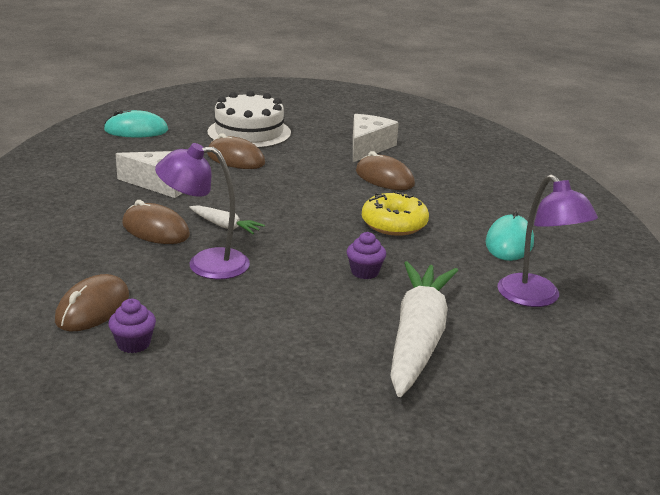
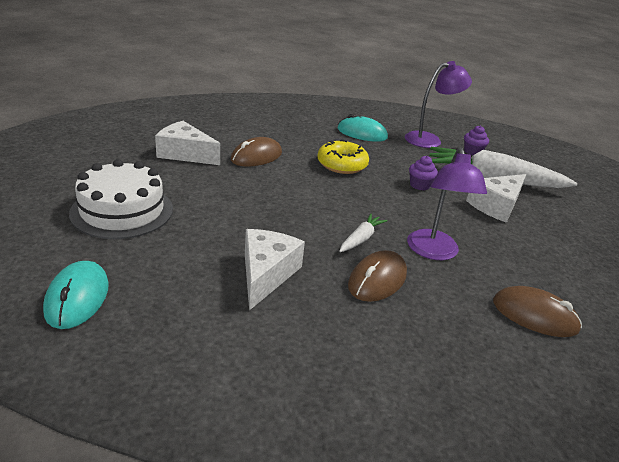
camera: 90 degrees left, 5 degrees up
(133, 344) = (570, 290): purple cupcake -> purple cupcake (472, 152)
(235, 159) = (199, 224): brown mouse -> none
(330, 326) = (496, 206): none -> white cheese

